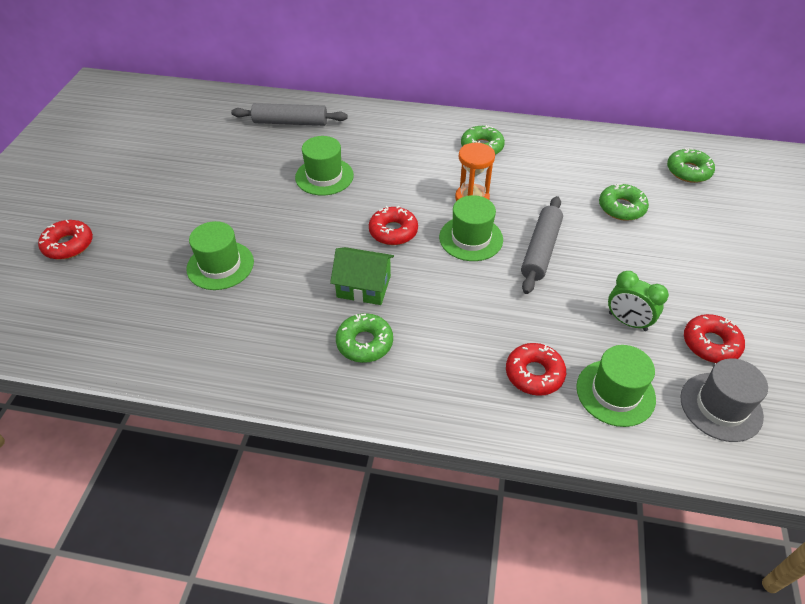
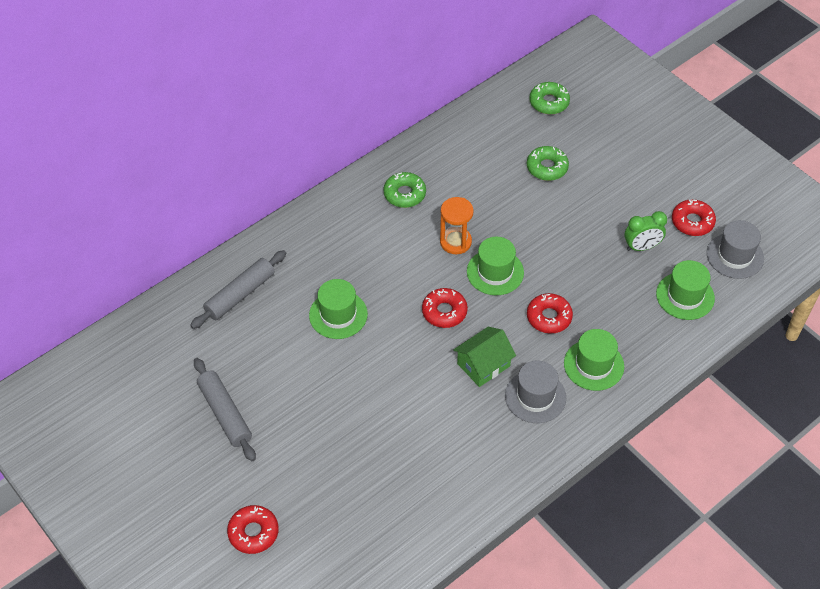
camera: 50 degrees left, 5 degrees up
(220, 265) = (378, 440): green hat -> green hat (593, 365)
(364, 343) = (535, 396): green donut -> grey hat
(534, 374) = (638, 324): red donut -> red donut (549, 317)
(540, 250) = (543, 242): grey rolling pin -> grey rolling pin (225, 413)

